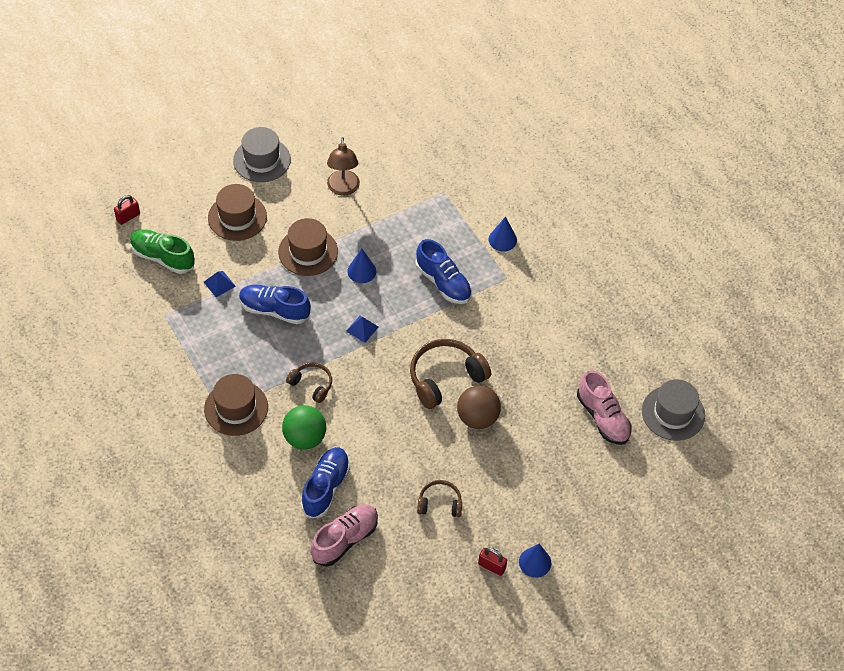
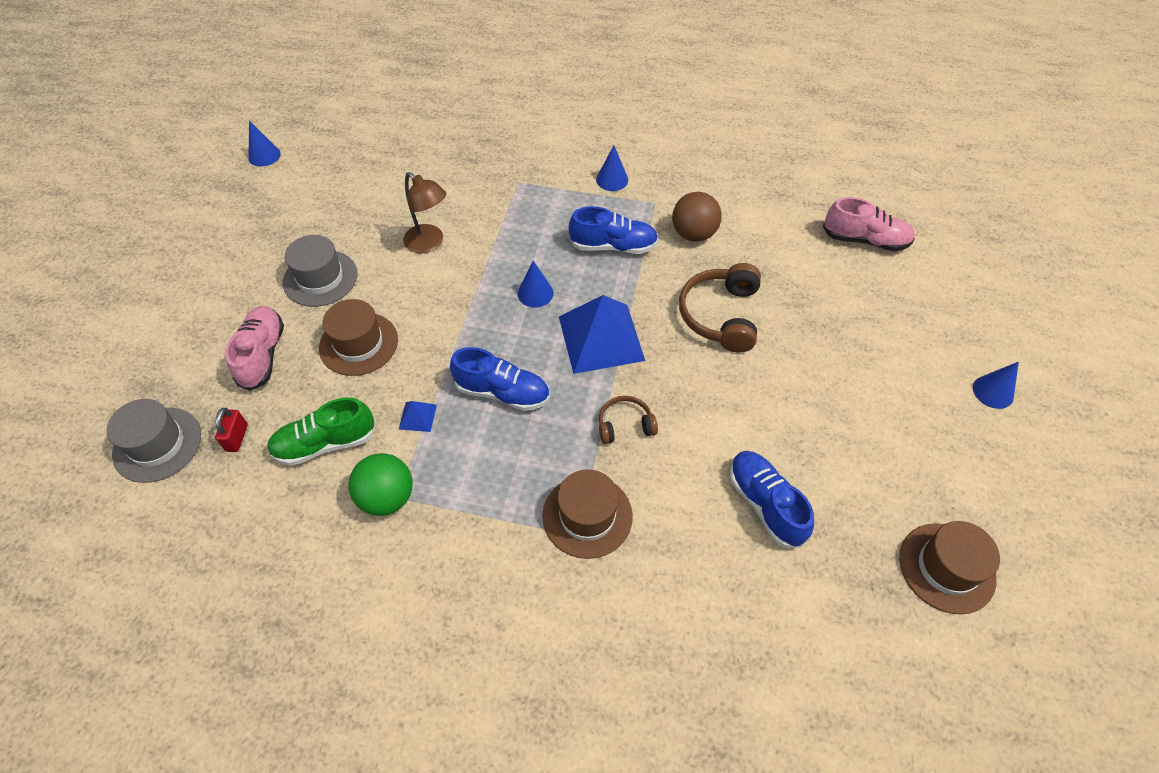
camera: 45 degrees left, 0 degrees up
(274, 310) = (502, 392): blue shoe -> blue shoe turned 135 degrees counterclockwise
(305, 438) = (685, 478): green ball -> green ball (387, 497)
(308, 252) = (466, 317): brown hat -> brown hat (946, 567)
(321, 48) = (264, 155): none -> blue cone
(345, 539) = (847, 534): pink shoe -> pink shoe (262, 355)
(362, 329) = (601, 338): blue pyramid -> blue pyramid, size x2.41
(439, 503) = (865, 419): brown headphones -> none
(477, 418) = (788, 323): brown ball -> brown ball (693, 234)
(491, 566) = (974, 428): red padlock -> none
(673, 413) = (898, 196): grey hat -> grey hat (157, 444)

